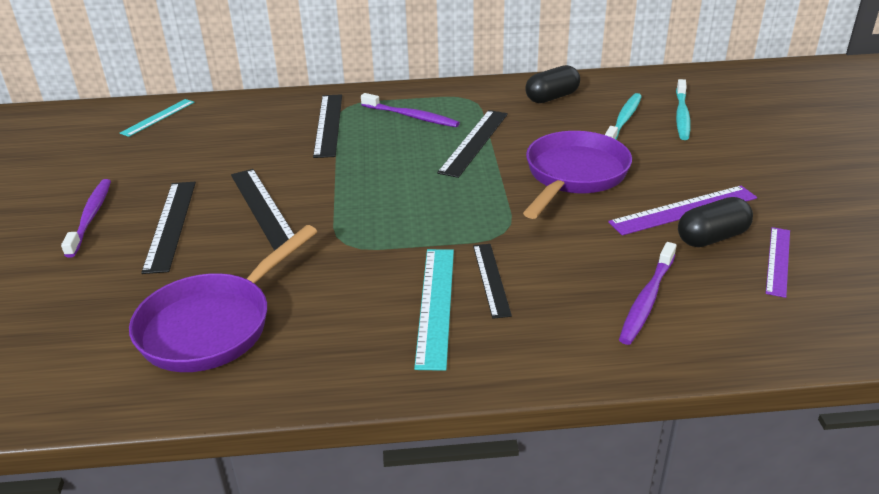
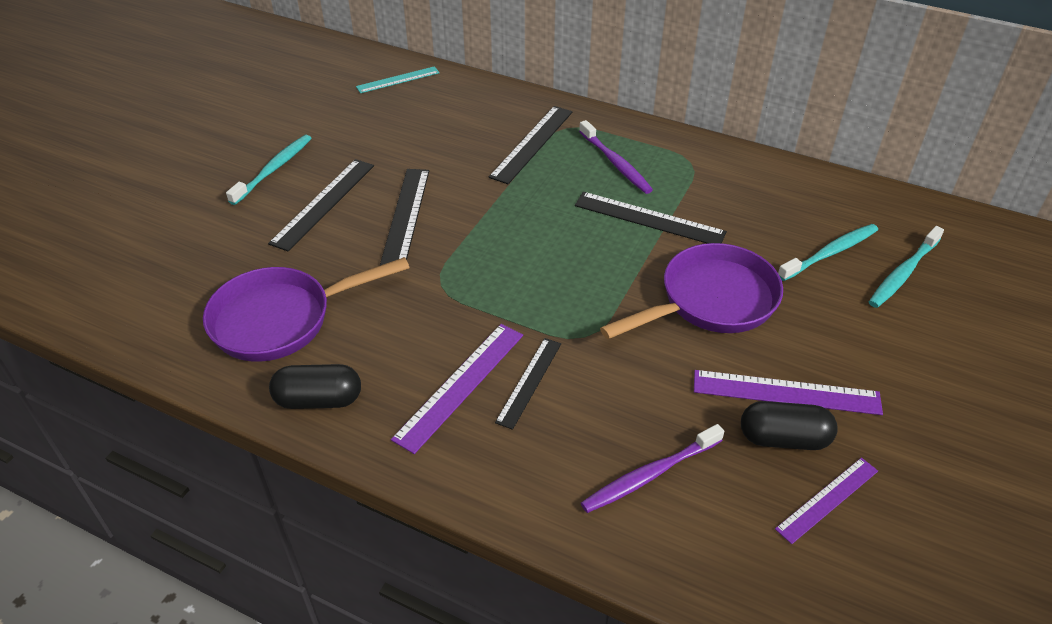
camera: 30 degrees right, 10 degrees up
(91, 216) = (274, 169): purple toothbrush -> turquoise toothbrush
(436, 305) = (460, 385): turquoise ruler -> purple ruler
(474, 142) = (649, 219): black ruler -> black ruler turned 60 degrees clockwise
(552, 97) = (779, 193): black capsule -> black capsule (319, 400)

